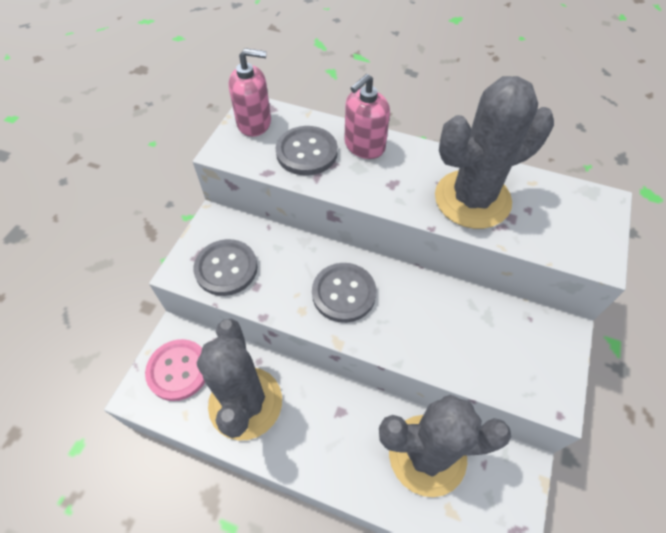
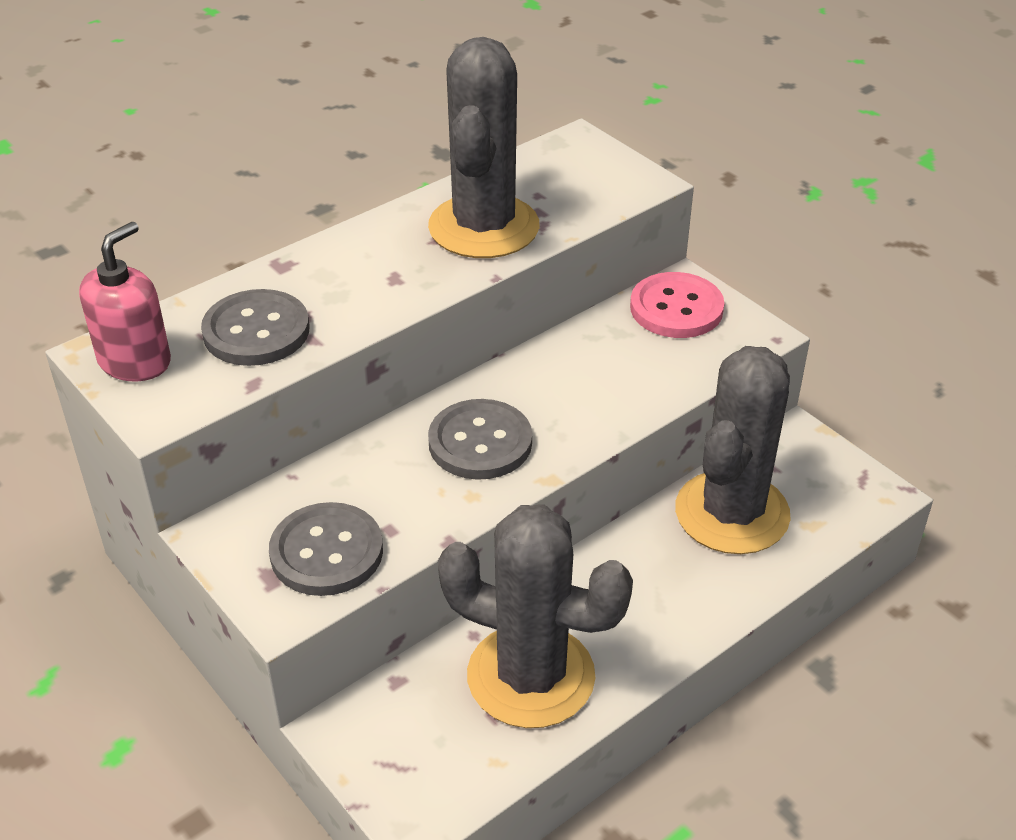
camera: 60 degrees left, 15 degrees down
(178, 370) = (412, 745): pink button -> pink button (676, 308)
(364, 146) = (303, 274): pink soap dispenser -> none

